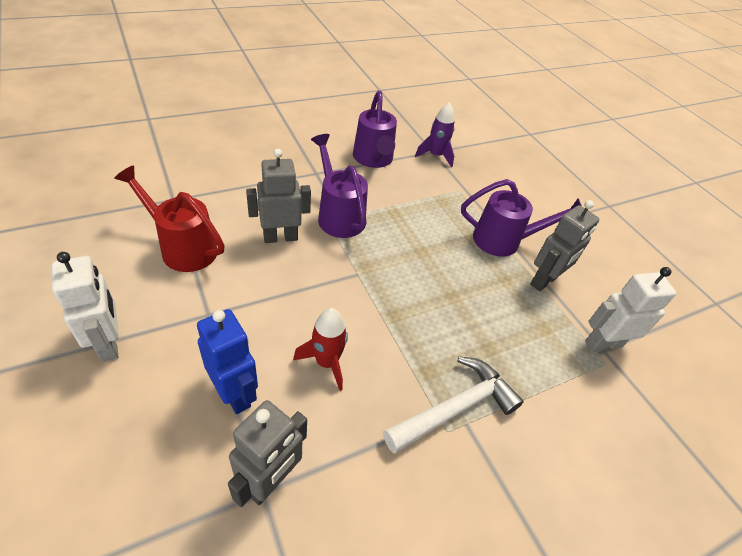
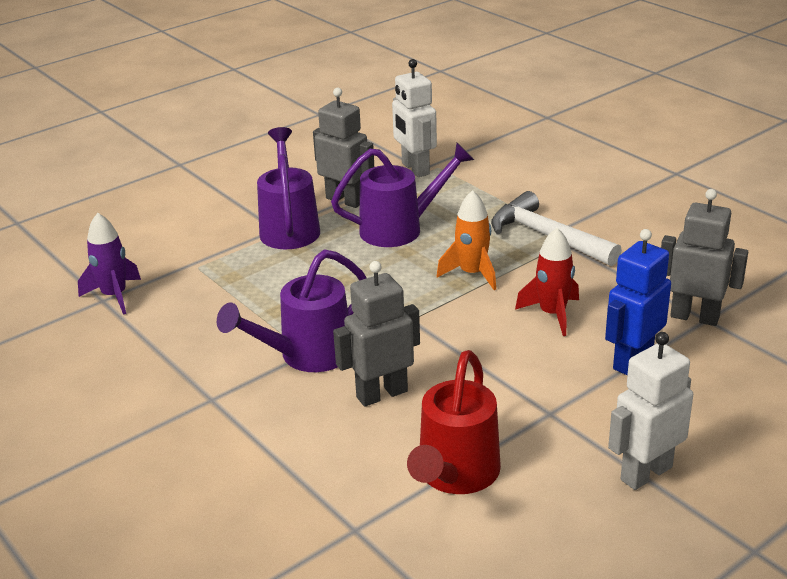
camera: 95 degrees left, 15 degrees down
(280, 237) = (381, 394): grey robot -> grey robot turned 90 degrees clockwise
(373, 159) = (149, 350): purple watering can -> purple watering can (400, 229)
(406, 328) = (472, 274): none -> orange rocket

